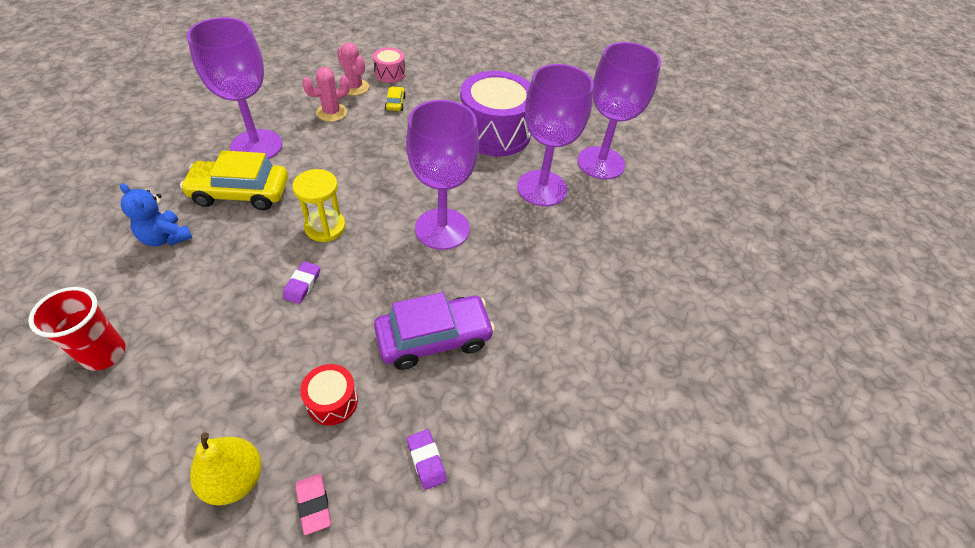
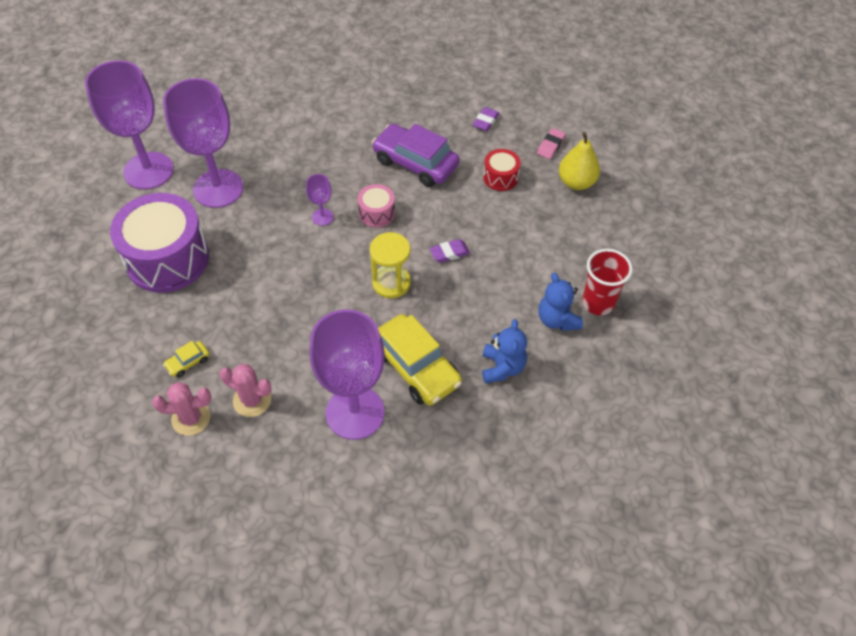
camera: 125 degrees left, 5 degrees up
(140, 307) = (557, 319): none -> blue teddy bear
(354, 87) = (191, 418): pink cactus -> pink cactus turned 75 degrees clockwise
(390, 73) = (136, 409): pink drum -> pink drum (377, 213)
(442, 229) = (322, 217): purple goblet -> purple goblet, size x0.42

